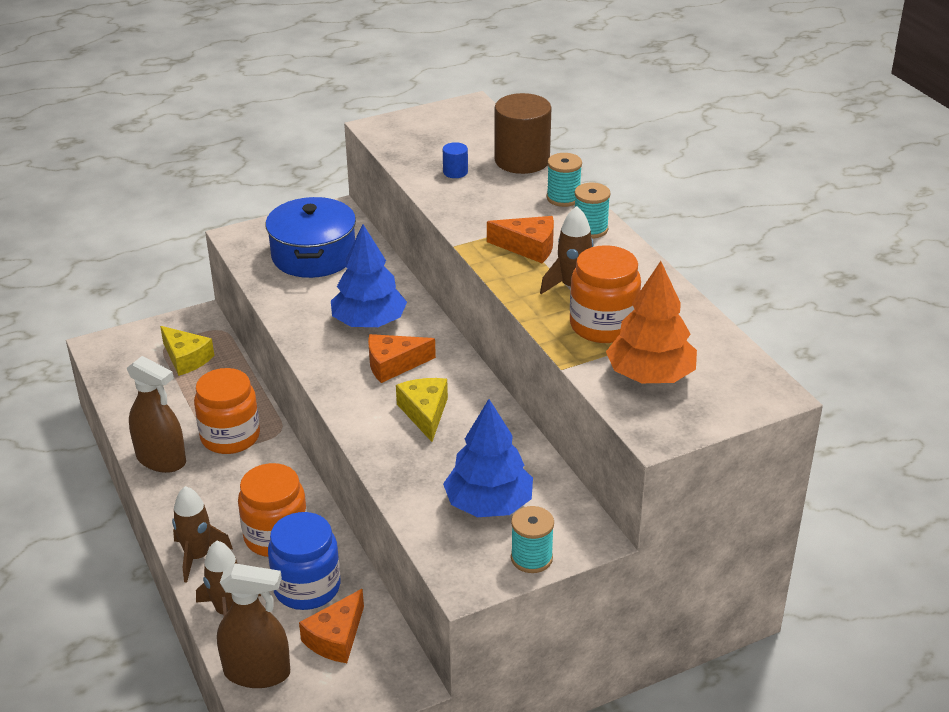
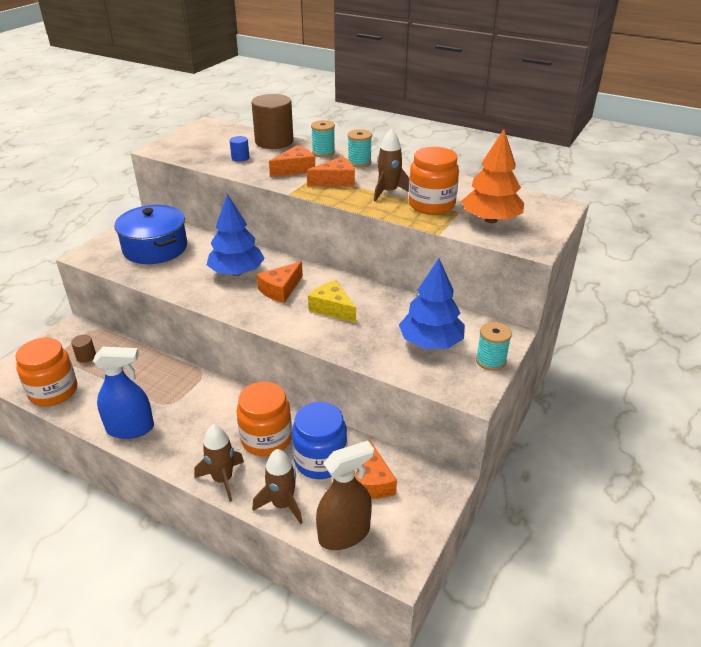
camera: 35 degrees left, 0 degrees up
(161, 459) = (130, 428): brown spray bottle -> blue spray bottle
(186, 358) = (86, 356): yellow cheese -> brown cylinder
(230, 437) = (169, 391): orange jar -> orange jar (53, 391)
(500, 212) = (295, 169): none -> orange cheese

